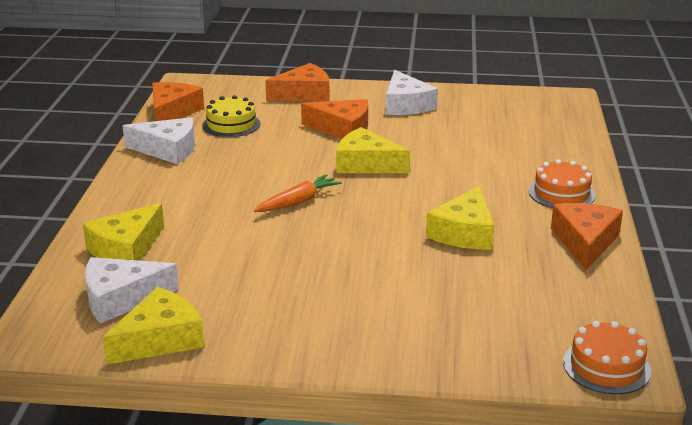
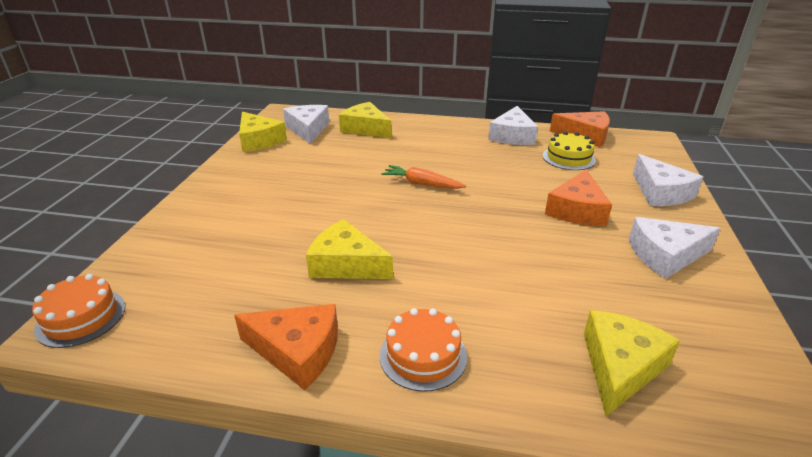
camera: 95 degrees right, 5 degrees up
(298, 201) = (421, 184): orange carrot -> orange carrot turned 150 degrees clockwise
(304, 94) = (660, 192): orange cheese -> white cheese
(366, 164) = (496, 219): yellow cheese -> yellow cheese (619, 366)

